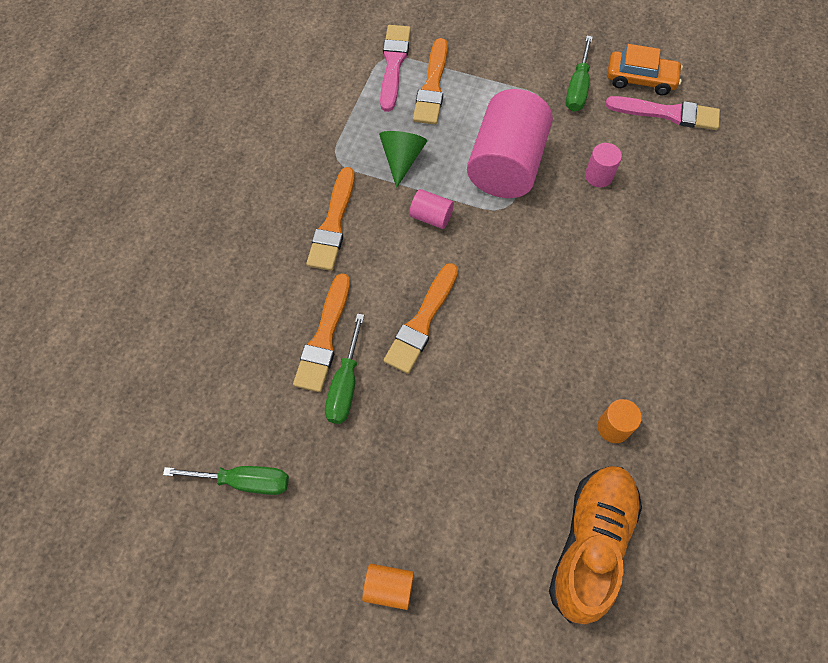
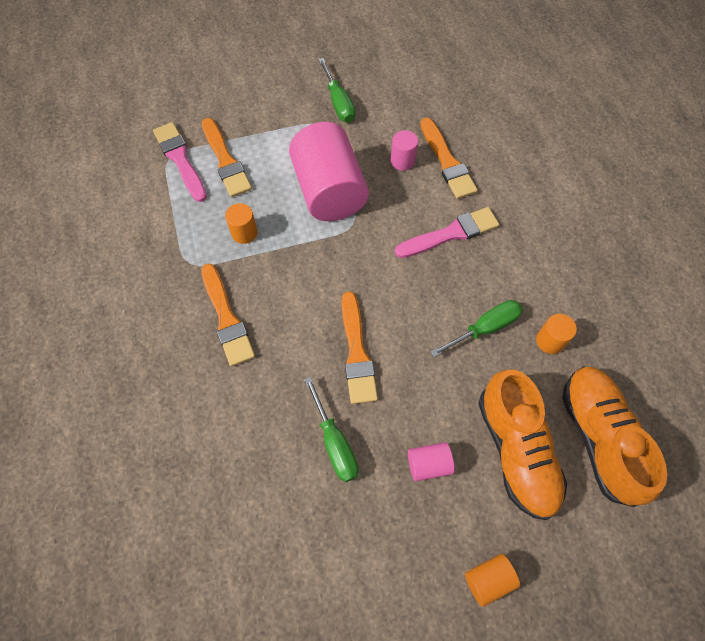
camera: 35 degrees left, 0 degrees up
(244, 481) = (312, 581): green screwdriver -> green screwdriver (484, 328)
(324, 338) = (289, 416): orange brush -> orange brush (447, 162)
(402, 159) = (244, 233): green cone -> orange cylinder
(431, 217) = (302, 265): pink cylinder -> pink cylinder (428, 464)
(500, 500) = (516, 450): none -> orange shoe
(640, 79) = (379, 72): orange car -> none
(668, 113) = (416, 88): pink brush -> pink brush (451, 233)

